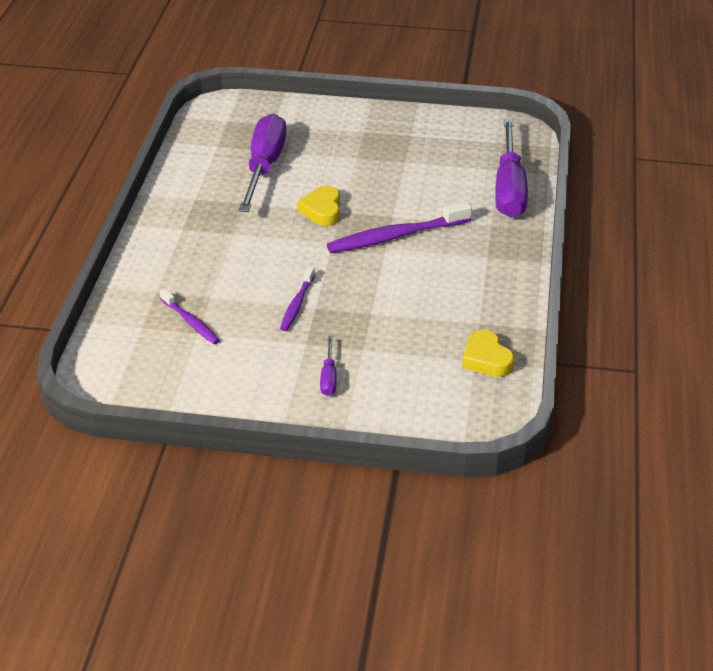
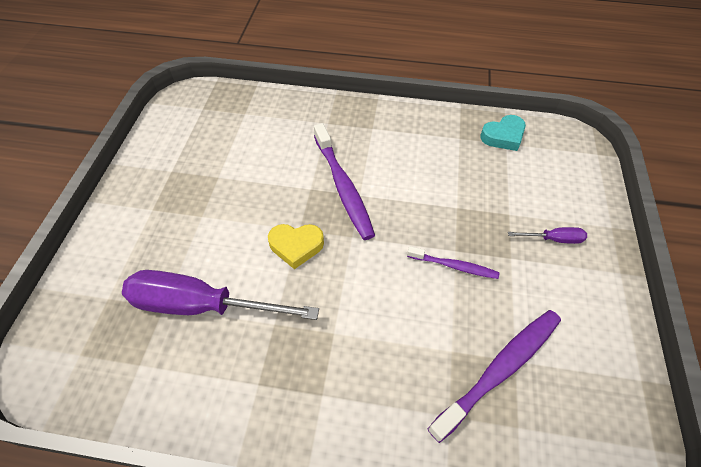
camera: 90 degrees left, 15 degrees up
(191, 322) = (500, 369): purple toothbrush -> purple toothbrush, size x1.77
(486, 359) = (503, 136): yellow heart -> turquoise heart
(509, 188) = (275, 109): purple screwdriver -> none

